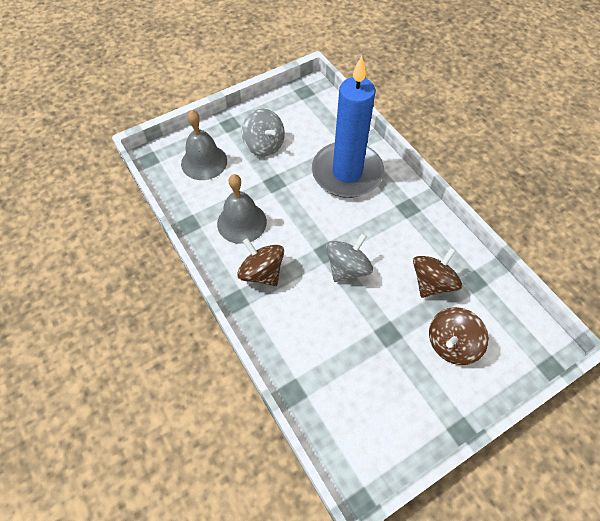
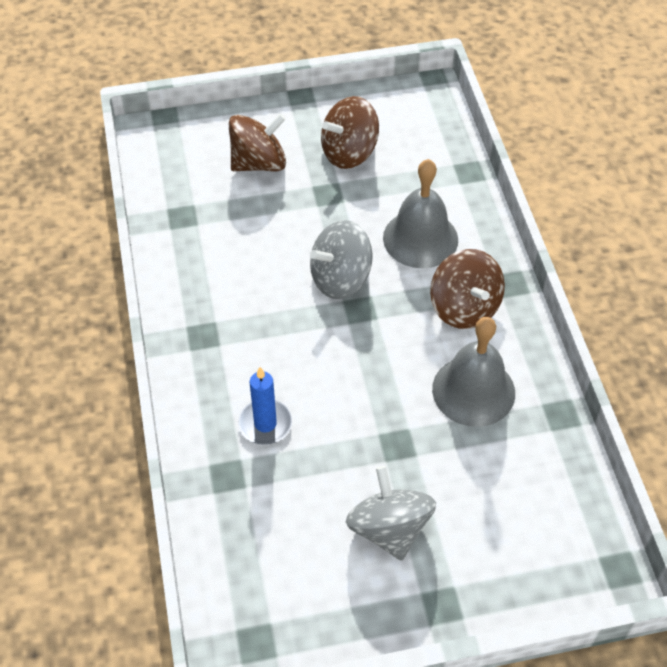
camera: 160 degrees left, 5 degrees down
(204, 162) = (513, 528): grey bell -> grey bell (420, 238)
(347, 173) = (265, 424): blue candle -> blue candle, size x0.41
(432, 283) = (237, 229): brown spinning top -> brown spinning top (349, 152)

